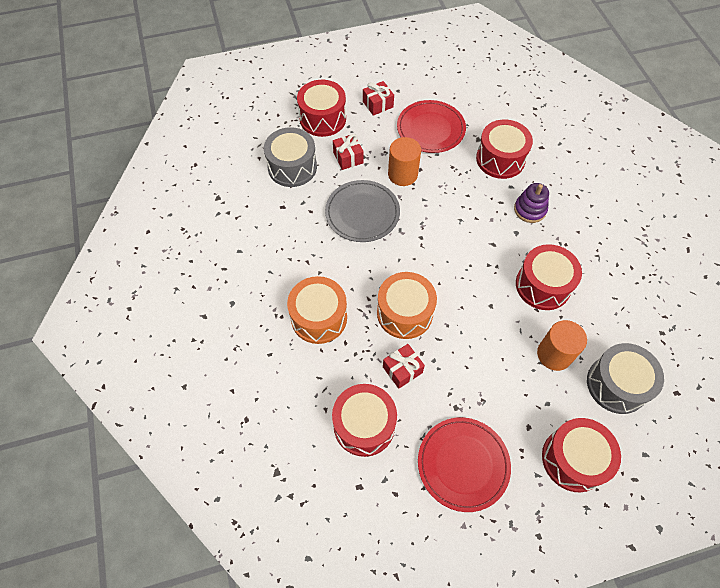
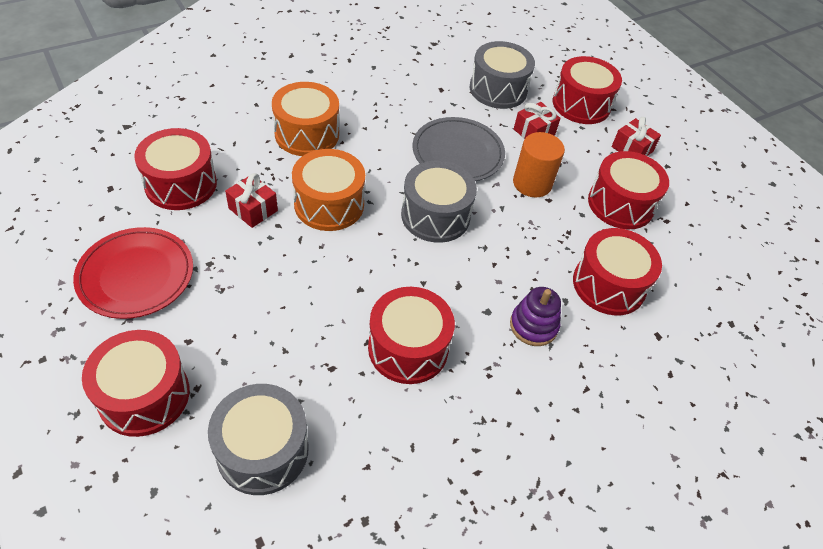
camera: 70 degrees right, 10 degrees down
(426, 243) = (435, 216): none -> grey drum
(430, 129) = (620, 204): red plate -> red drum
(554, 354) = (299, 366): orange cylinder -> none

